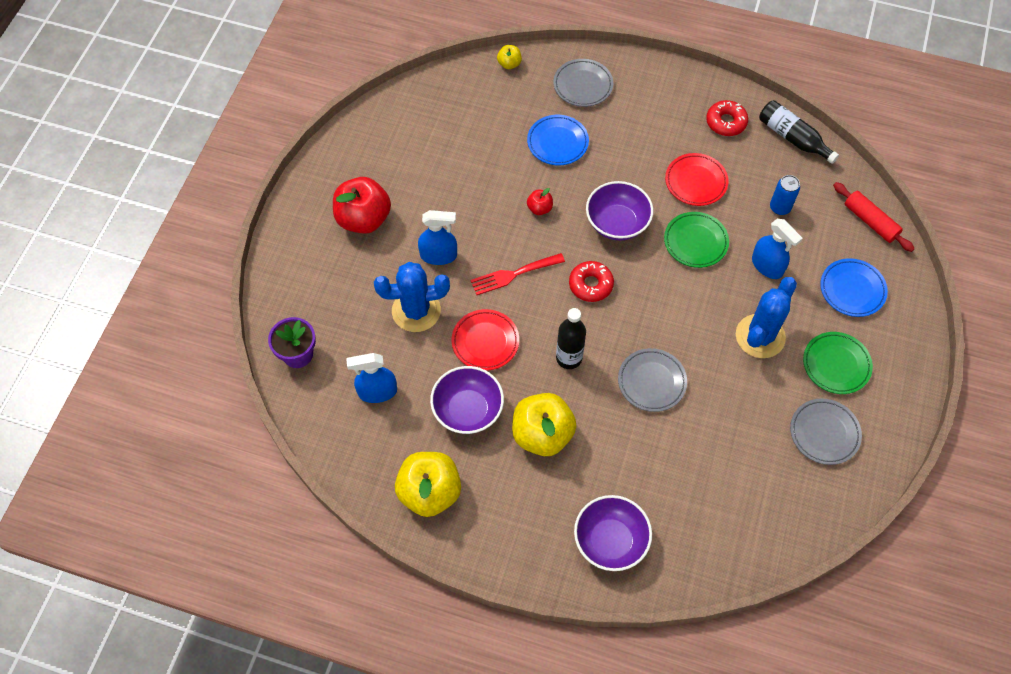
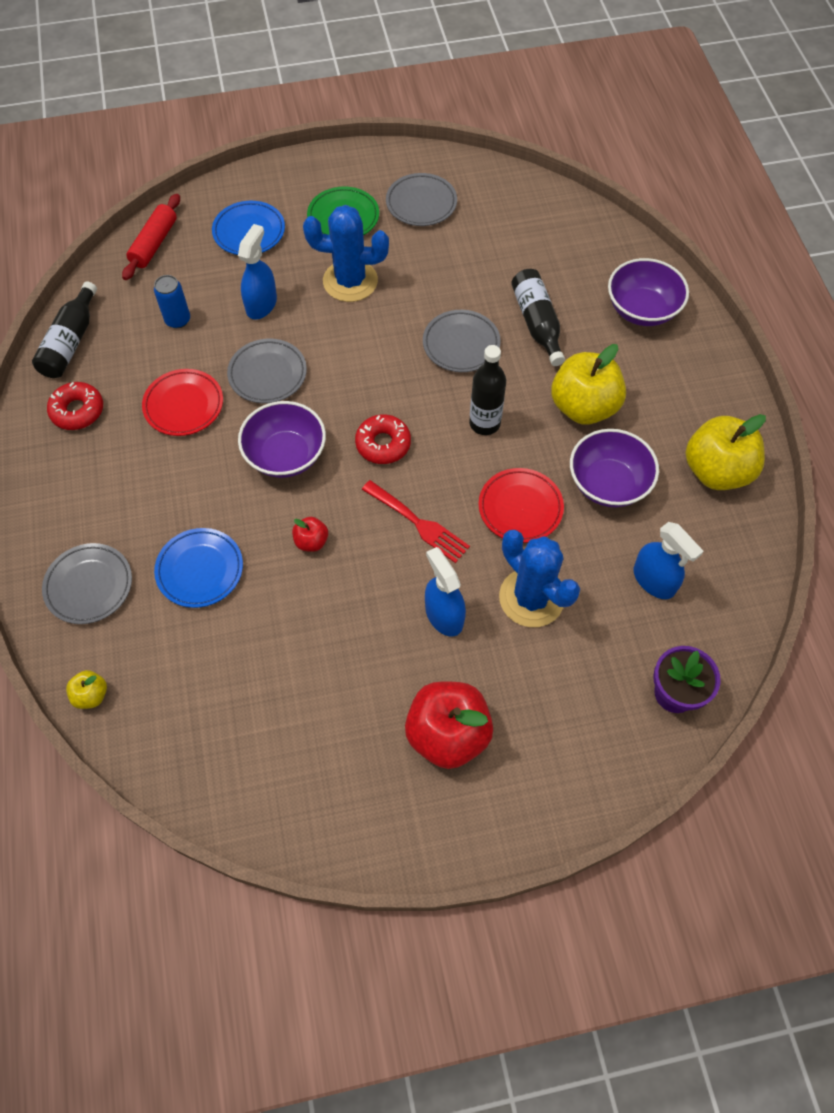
camera: 120 degrees left, 0 degrees up
(642, 449) = (537, 323): none -> black bottle
(695, 242) = (267, 374): green plate -> grey plate

